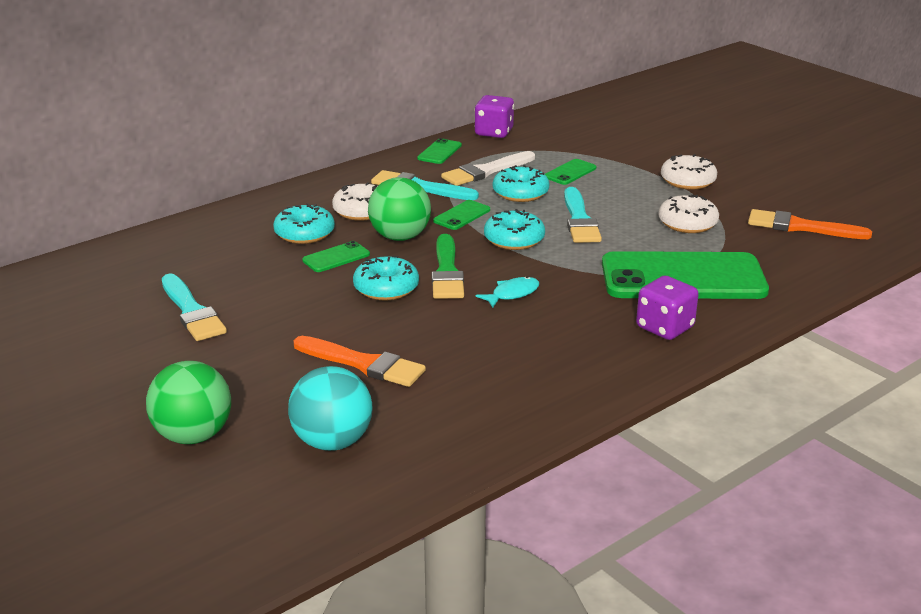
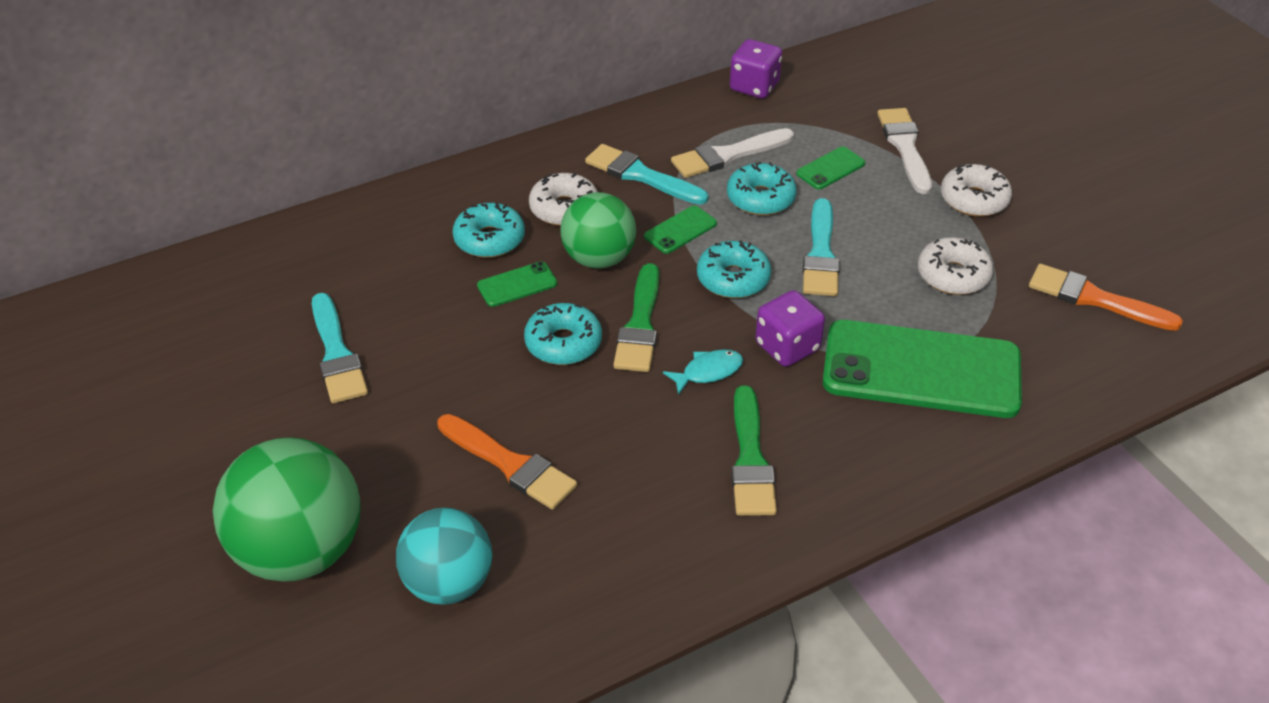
camera: 10 degrees right, 15 degrees up
(193, 435) = (300, 551): green ball -> green ball, size x1.50
(439, 152) = (680, 115): green phone -> none
(564, 341) = (750, 459): none -> green brush
(624, 156) = (905, 147): none -> white brush
(665, 327) = (876, 452): purple dice -> purple dice (787, 347)

